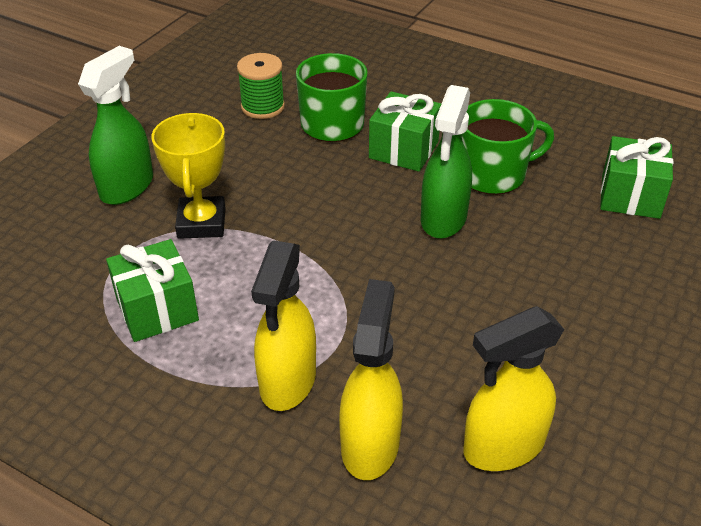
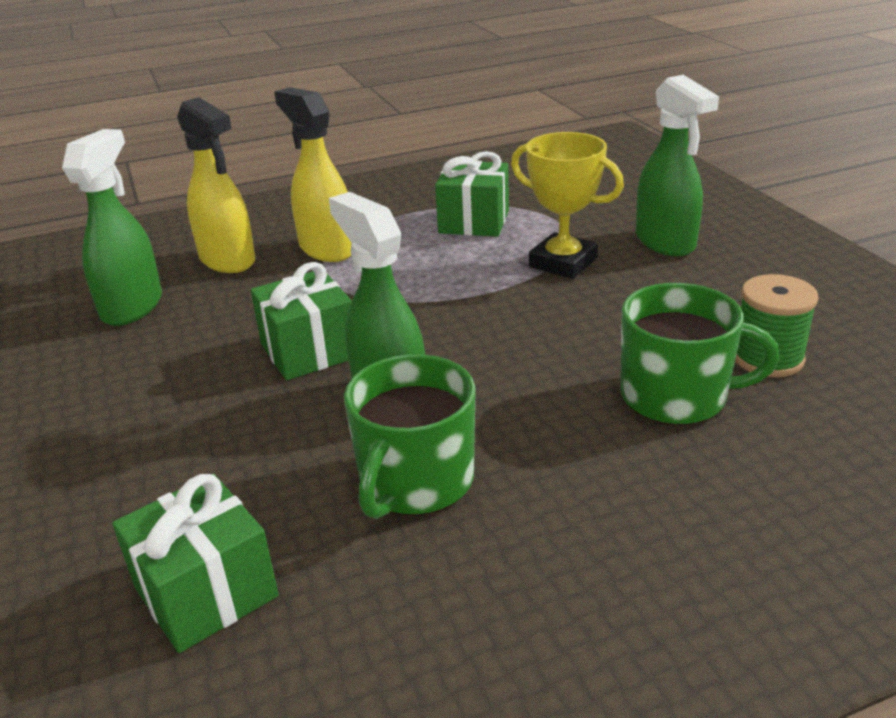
camera: 130 degrees right, 10 degrees down
(403, 150) = (553, 430): green gift -> green gift (309, 351)
(502, 447) = (133, 307): yellow spray bottle -> green spray bottle

